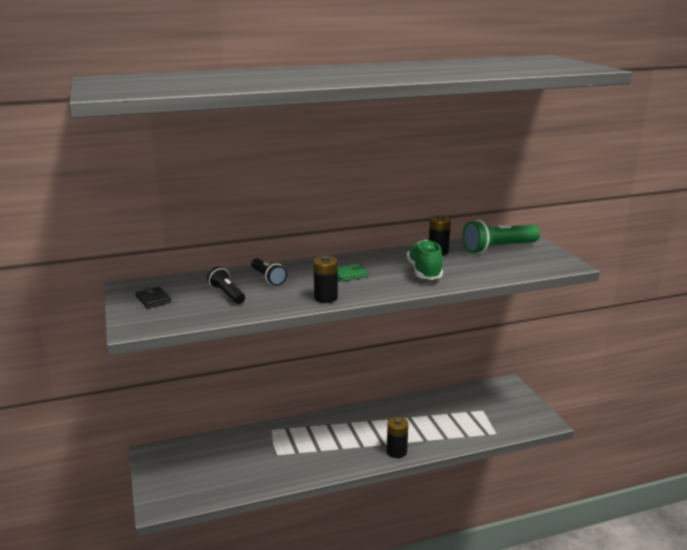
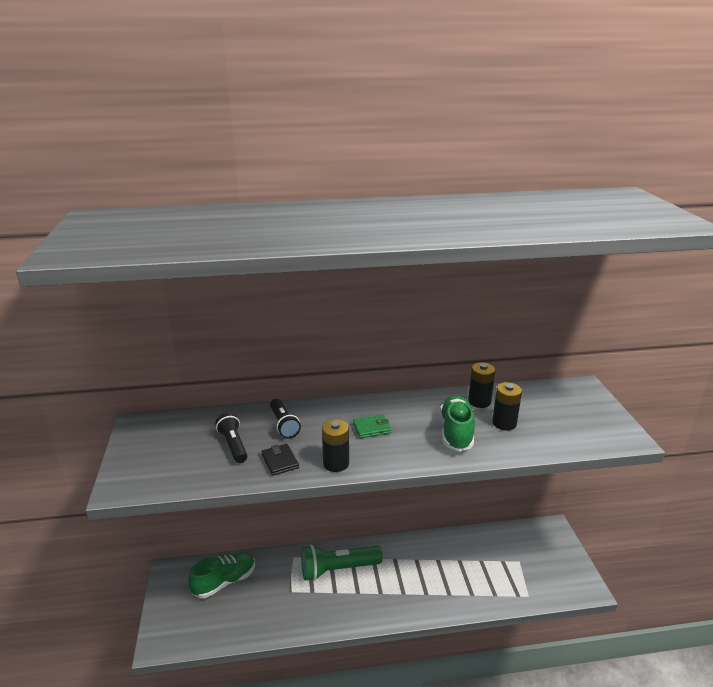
camera: 10 degrees right, 5 degrees up
(153, 299) = (156, 445): black wallet -> black wallet (280, 461)
(209, 454) = (224, 581): none -> green shoe
(396, 452) = (415, 606): black battery -> black battery (504, 423)
(498, 248) = (549, 403): green flashlight -> green flashlight (338, 569)

